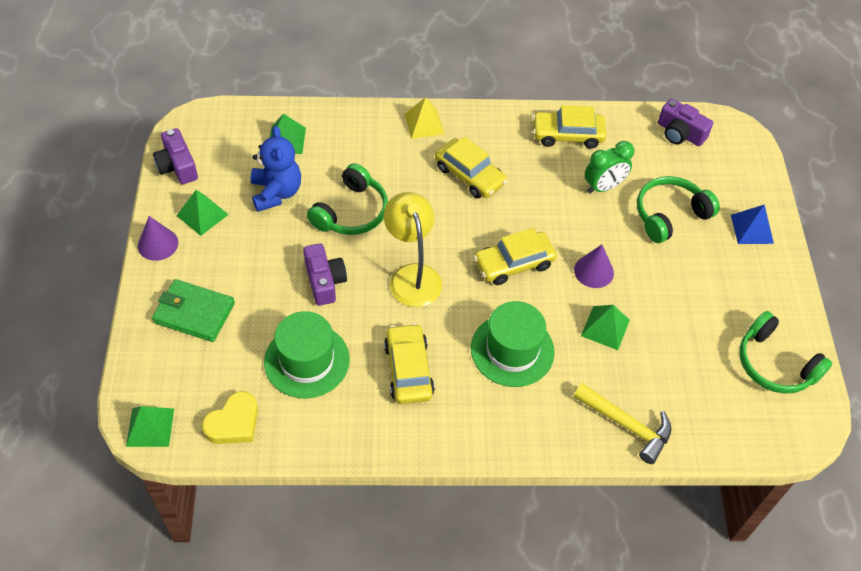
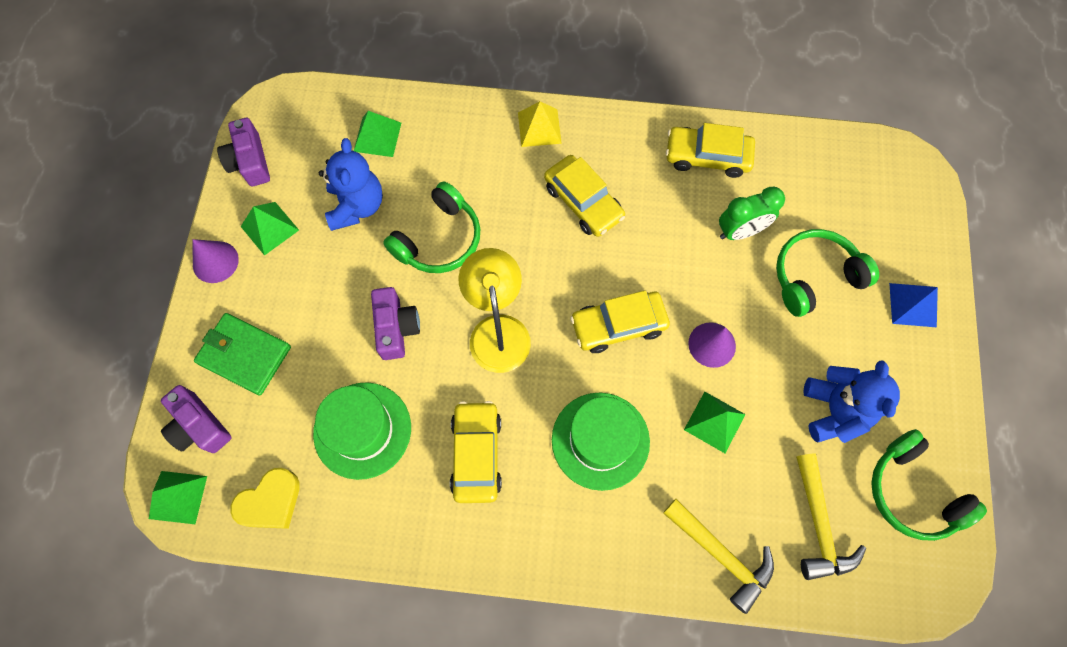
camera: 10 degrees right, 15 degrees up
(680, 133) = (844, 165): purple camera -> purple camera (199, 426)
(701, 311) = (834, 411): none -> blue teddy bear
(703, 395) = (819, 525): none -> yellow hammer

